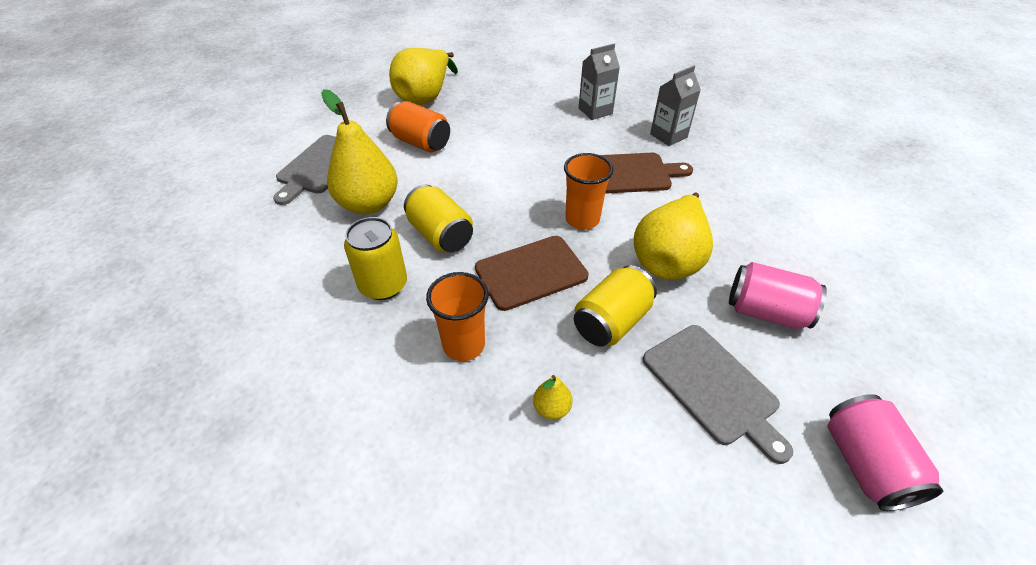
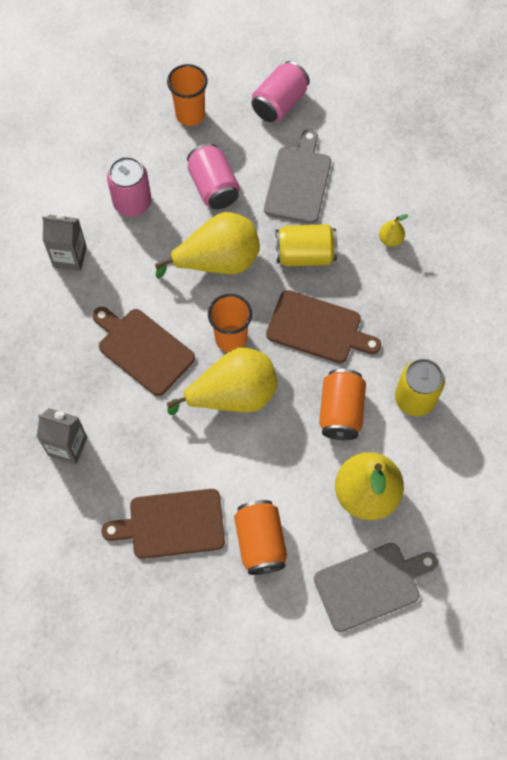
camera: 135 degrees left, 20 degrees up
(425, 96) = (189, 622): yellow pear -> yellow pear (233, 395)
(441, 235) = (340, 411): yellow can -> orange can
(463, 345) = (402, 312): orange cup -> orange cup (190, 115)
(487, 119) = (172, 524): none -> brown cutting board
(668, 136) = (55, 359): grey carton -> grey carton (70, 257)
(793, 247) = (132, 203): none -> pink can

